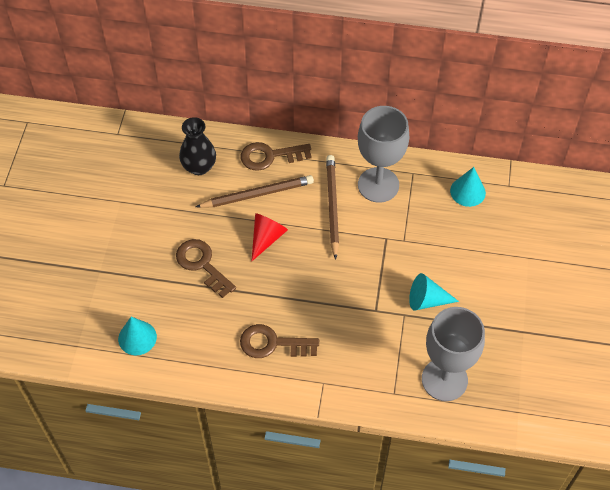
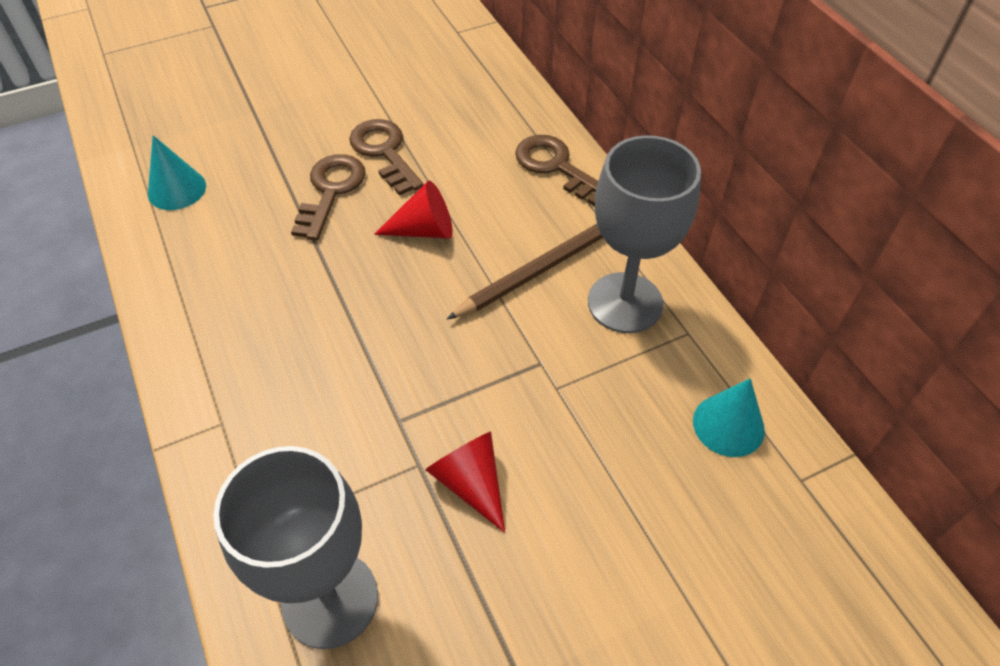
camera: 55 degrees right, 5 degrees down
(199, 167) = (476, 115): black vase -> none
(257, 194) = (485, 186): brown pencil -> none
(272, 343) = (254, 326): brown key -> brown key (384, 152)
(427, 300) = (470, 483): turquoise cone -> red cone

